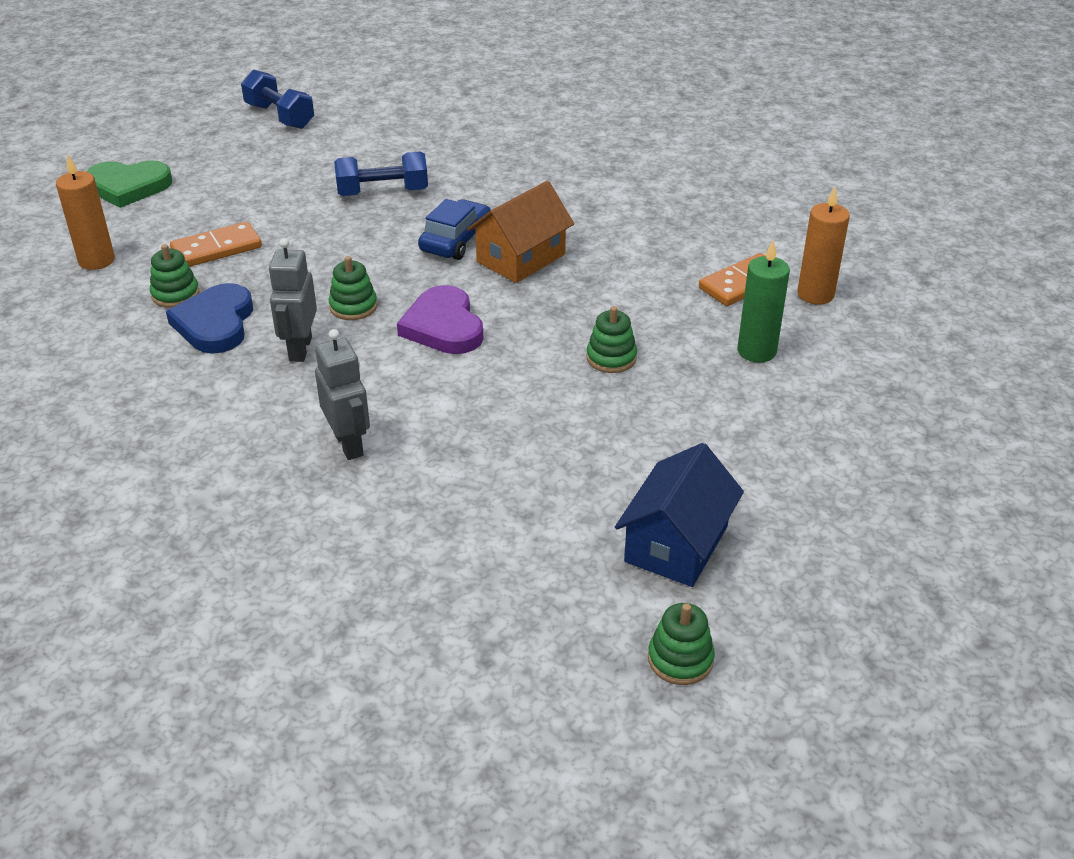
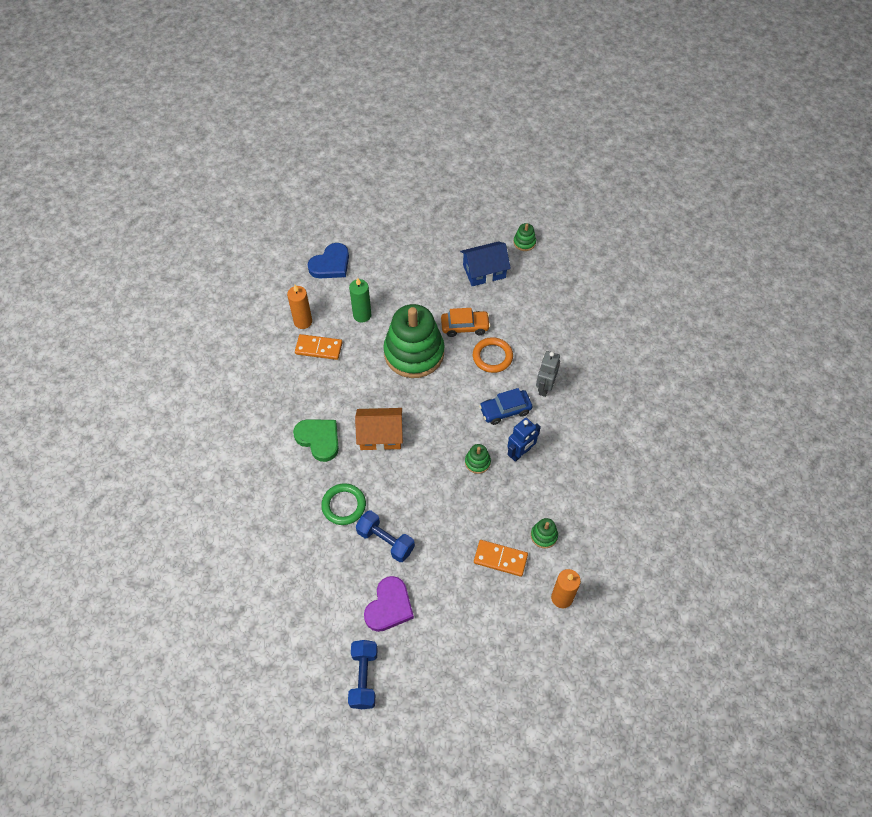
camera: 135 degrees left, 20 degrees up
(128, 187) = (502, 665): green heart -> green heart (319, 439)
(215, 323) = (541, 499): blue heart -> blue heart (331, 264)
(300, 349) = (520, 453): grey robot -> blue robot
(443, 326) = (454, 420): purple heart -> purple heart (389, 606)
(456, 240) = (393, 471): blue car -> blue car (505, 410)
(472, 189) = (344, 505): none -> green ring
(486, 429) = (492, 357): none -> orange ring
(586, 438) = (465, 326): none -> orange car
(611, 358) = (414, 353): green stacking toy -> green stacking toy, size x2.50

